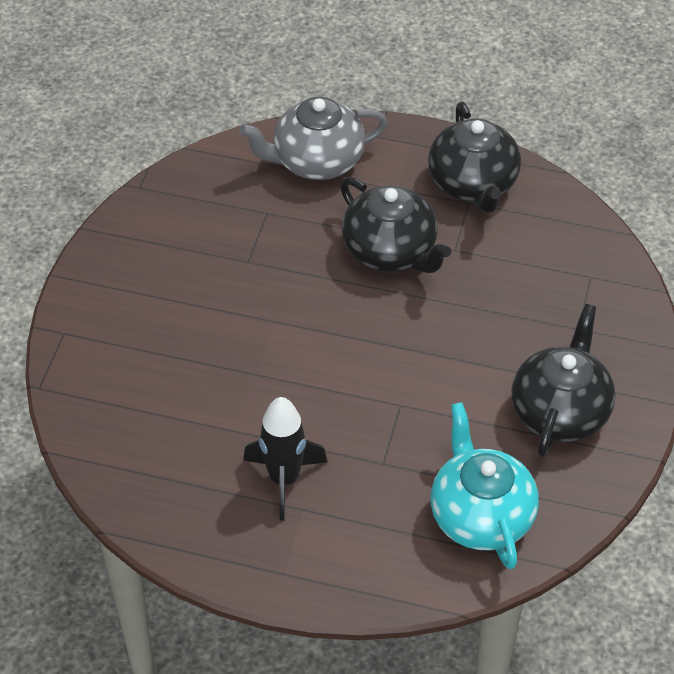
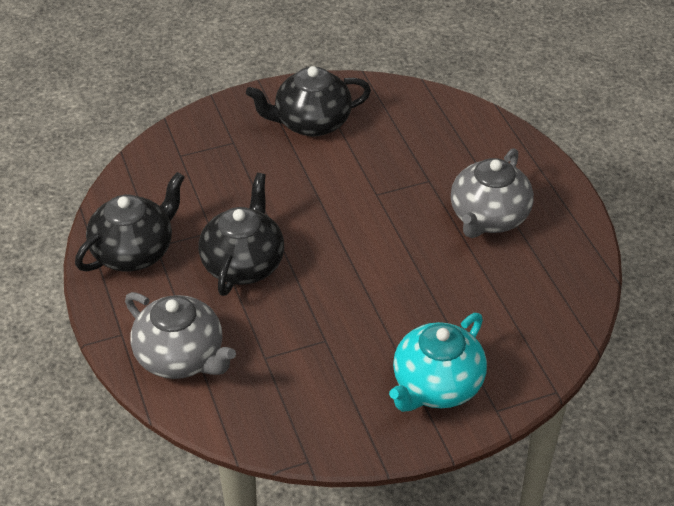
camera: 125 degrees left, 5 degrees down
(284, 479) = (488, 217): black rocket -> grey teapot
(480, 516) = (422, 123): turquoise teapot -> turquoise teapot (436, 386)

